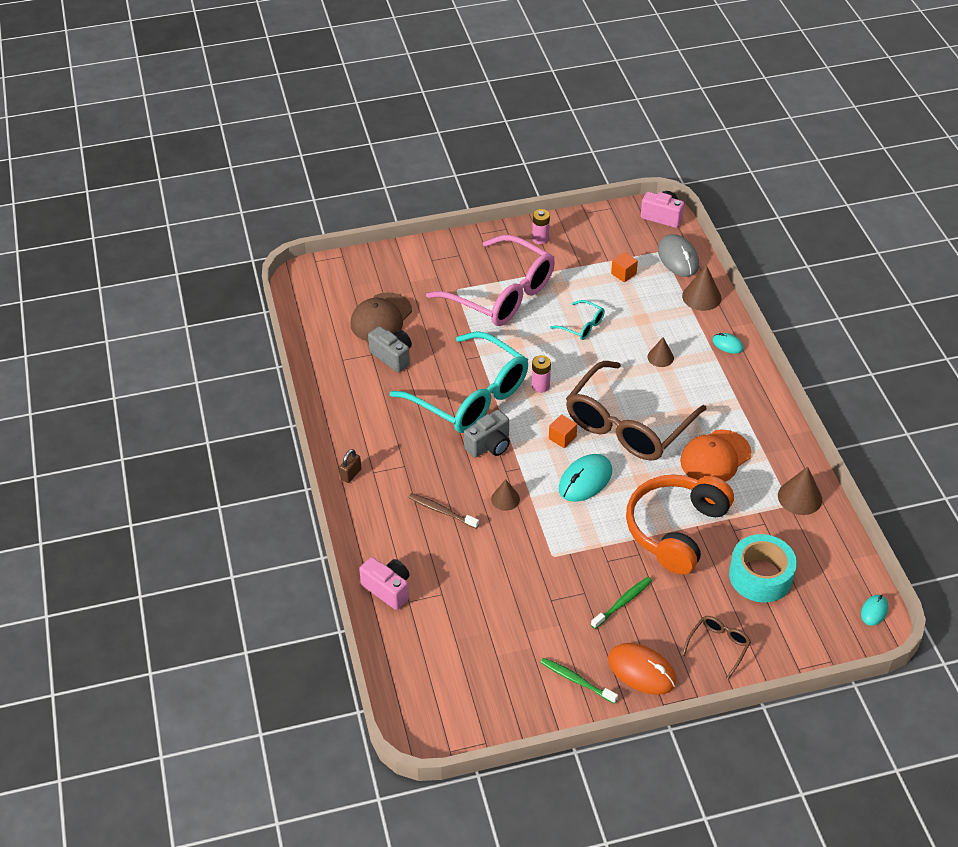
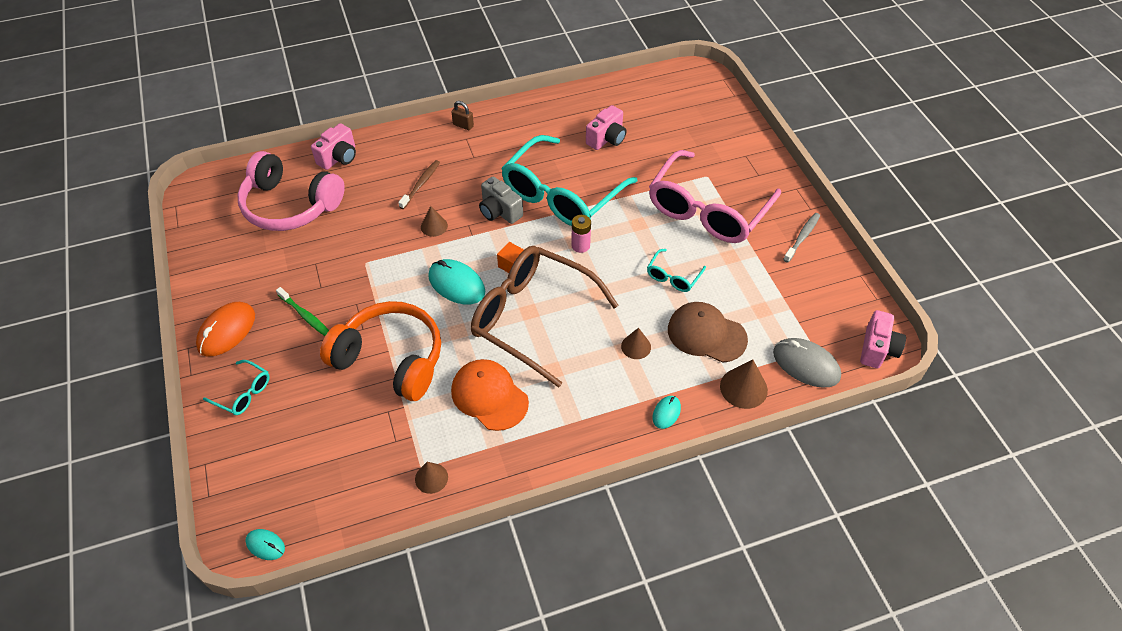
camera: 85 degrees right, 5 degrees up
(381, 318) = (656, 127): brown cap -> brown cap (706, 334)
(392, 356) = (606, 139): grey camera -> pink camera
(461, 630) = (290, 205): none -> pink headphones
(540, 239) = (802, 237): pink battery -> grey toothbrush
(576, 680) = (225, 283): green toothbrush -> none
(623, 273) = (765, 312): orange cube -> none
(678, 258) = (806, 364): grey mouse -> grey mouse turned 60 degrees clockwise
(718, 646) = (243, 393): brown glasses -> turquoise glasses
(760, 576) = (325, 433): turquoise tape -> none
(800, 497) = (431, 478): brown cone -> brown cone, size x0.65

